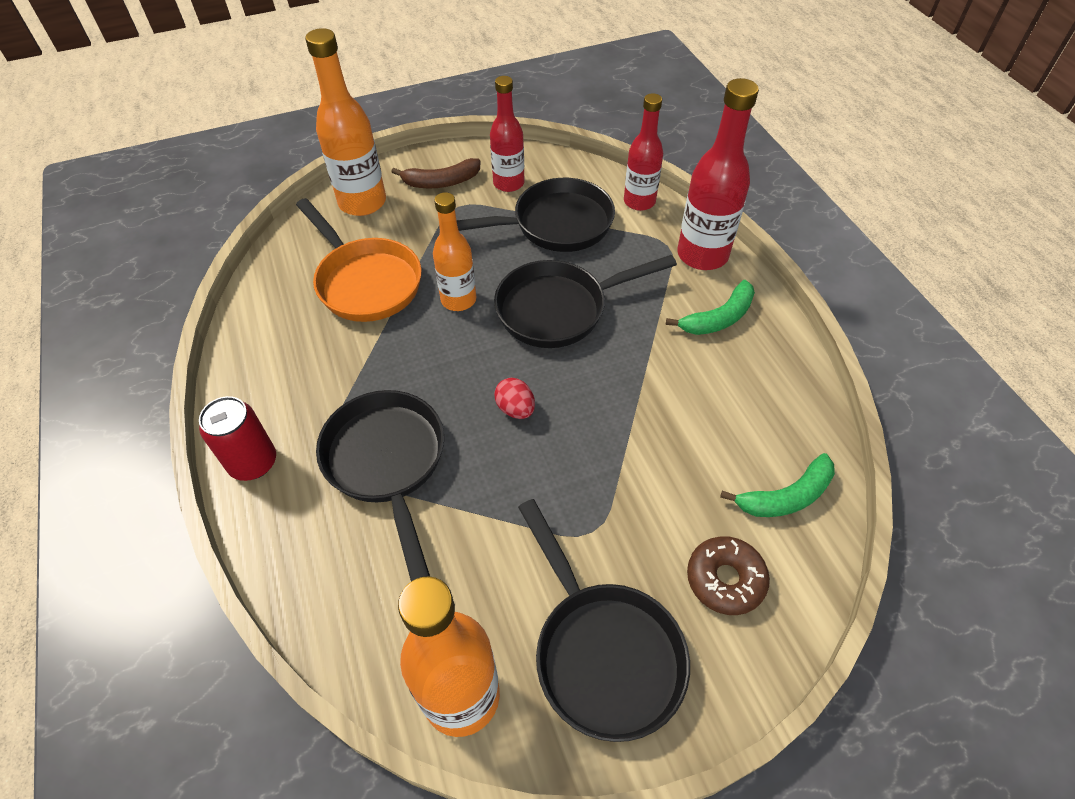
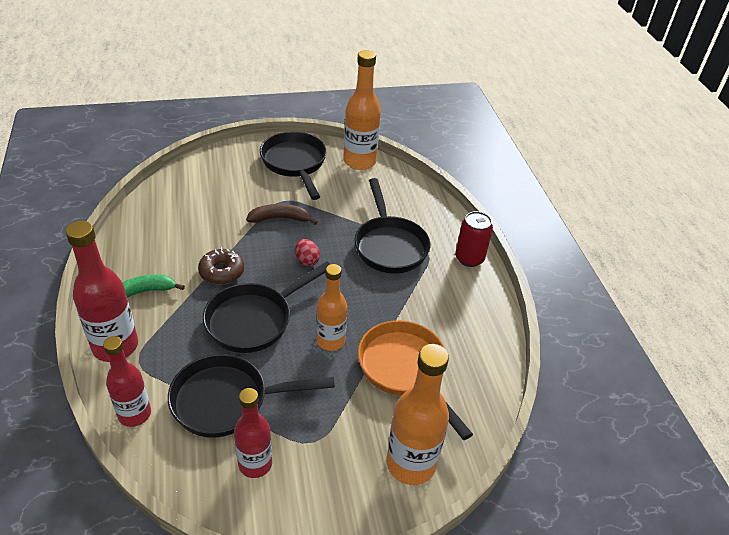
camera: 175 degrees left, 10 degrees down
(441, 182) = (326, 479): brown banana -> brown banana (280, 218)
(559, 309) = (254, 320): black pan -> black pan turned 150 degrees clockwise
(725, 579) = (227, 175): brown donut -> brown donut (222, 272)
(785, 497) = (173, 197): green banana -> none

